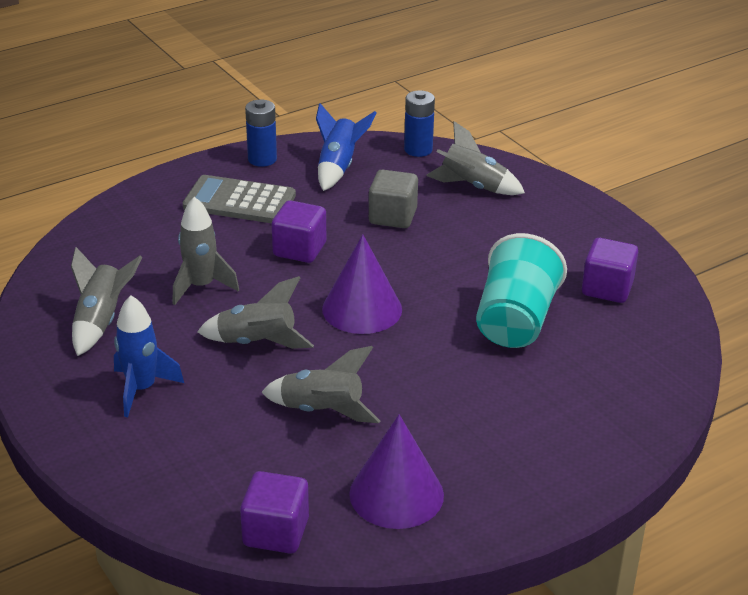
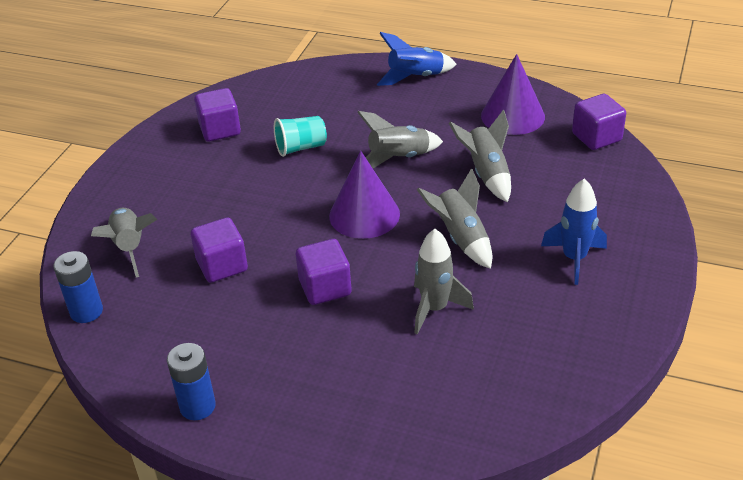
camera: 125 degrees left, 5 degrees up
(101, 321) = (541, 332): grey rocket -> grey rocket (398, 158)
(239, 201) = (289, 371): grey calculator -> none
(338, 167) = (166, 344): blue rocket -> blue rocket (415, 78)
(392, 216) = (222, 265): grey cube -> purple cube
(515, 321) = (301, 148): turquoise cup -> turquoise cup, size x0.59

